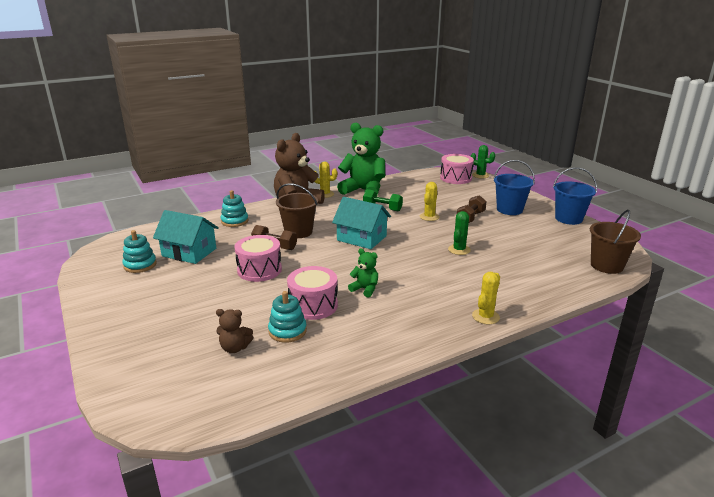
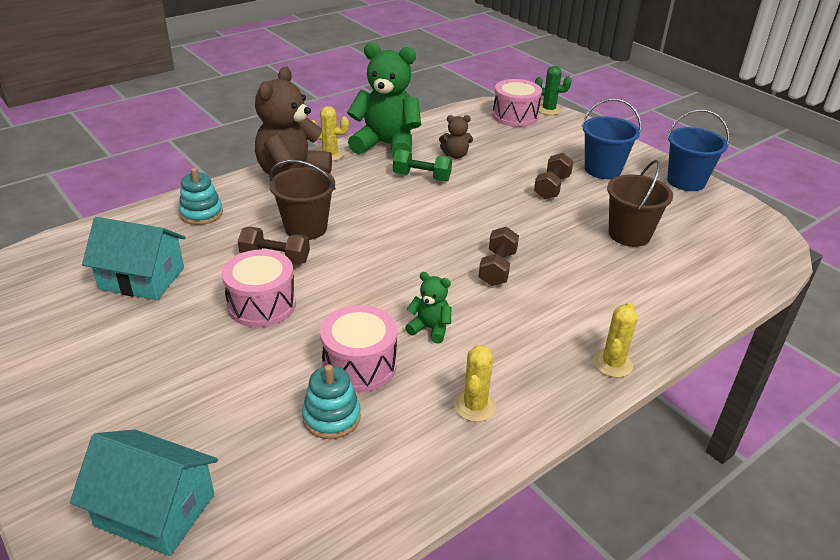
camera: 10 degrees left, 10 degrees up
(140, 265) = (67, 309): turquoise stacking toy -> none
(235, 348) = (257, 457): brown teddy bear -> brown teddy bear (455, 155)
(361, 238) = (404, 234): turquoise house -> turquoise house (155, 510)
(420, 260) = (497, 268): none -> brown dumbbell
(429, 217) = (493, 189): yellow cactus -> yellow cactus (475, 406)
(459, 250) = (549, 246): green cactus -> none
(606, 266) = (754, 260): brown bucket -> brown bucket (629, 234)

